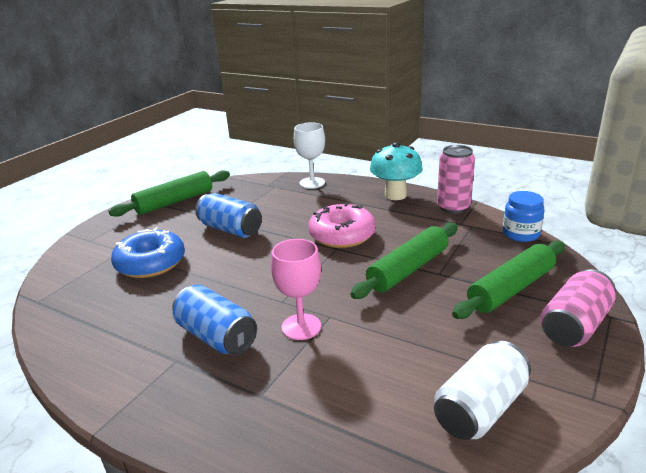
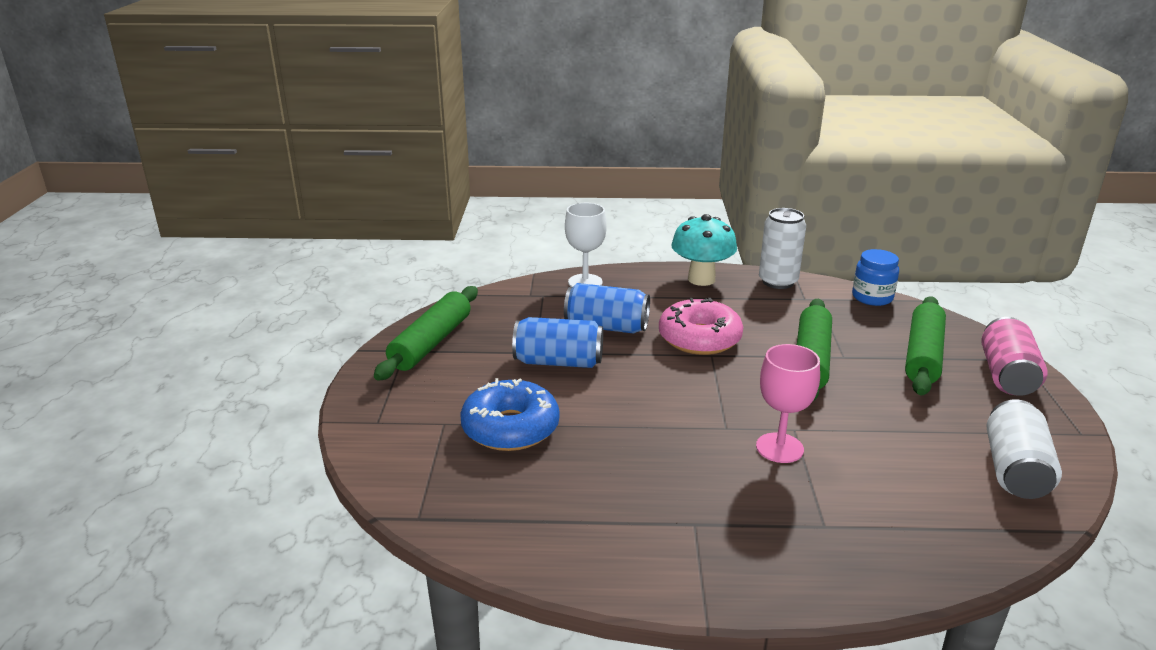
camera: 30 degrees left, 0 degrees up
(216, 337) = (705, 485): blue can -> blue can (606, 327)
(453, 207) = (778, 282): pink can -> white can

